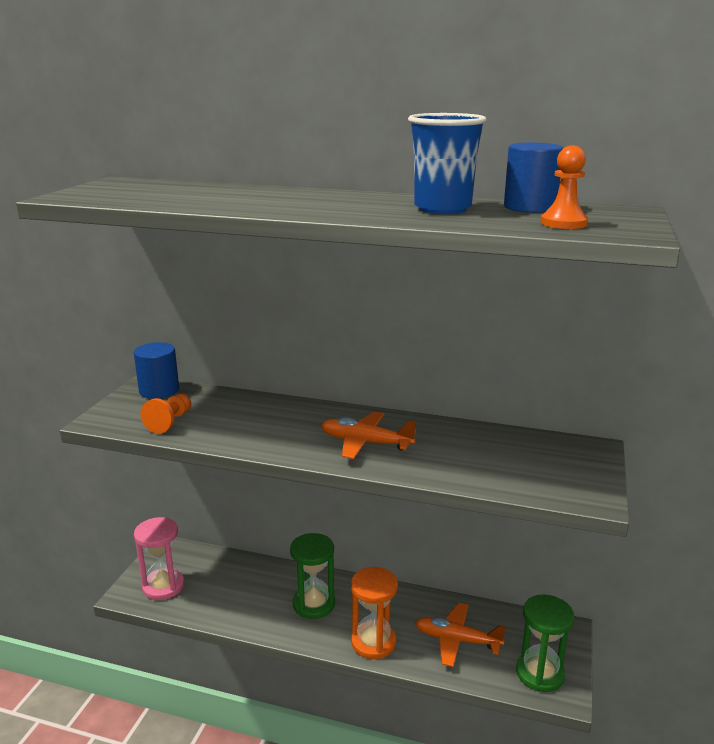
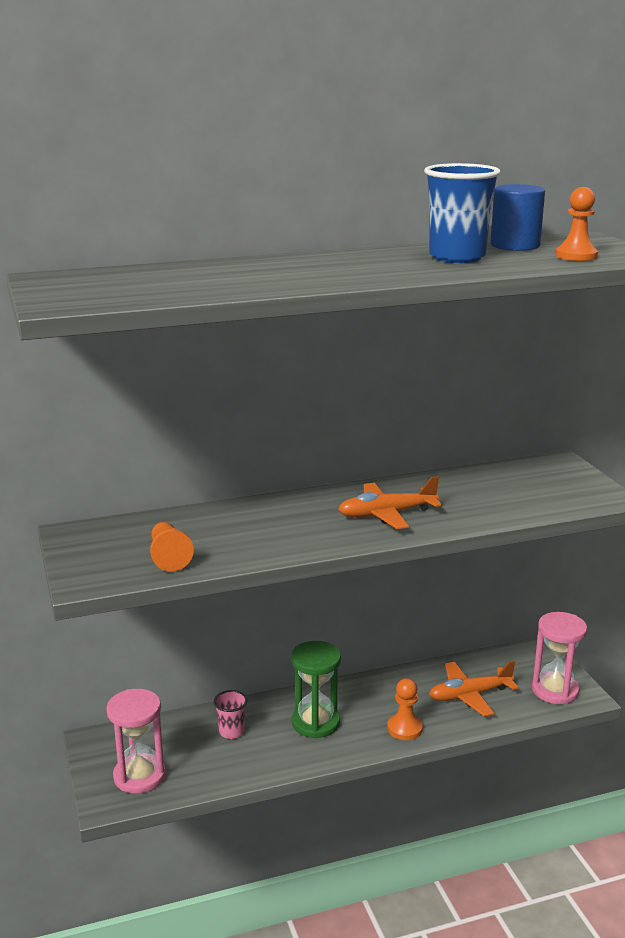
camera: 35 degrees left, 0 degrees up
(159, 390) = (99, 532): blue cylinder -> none
(251, 583) = (231, 732): none -> pink cup
(373, 642) = (404, 728): orange hourglass -> orange pawn
(540, 673) = (555, 690): green hourglass -> pink hourglass

